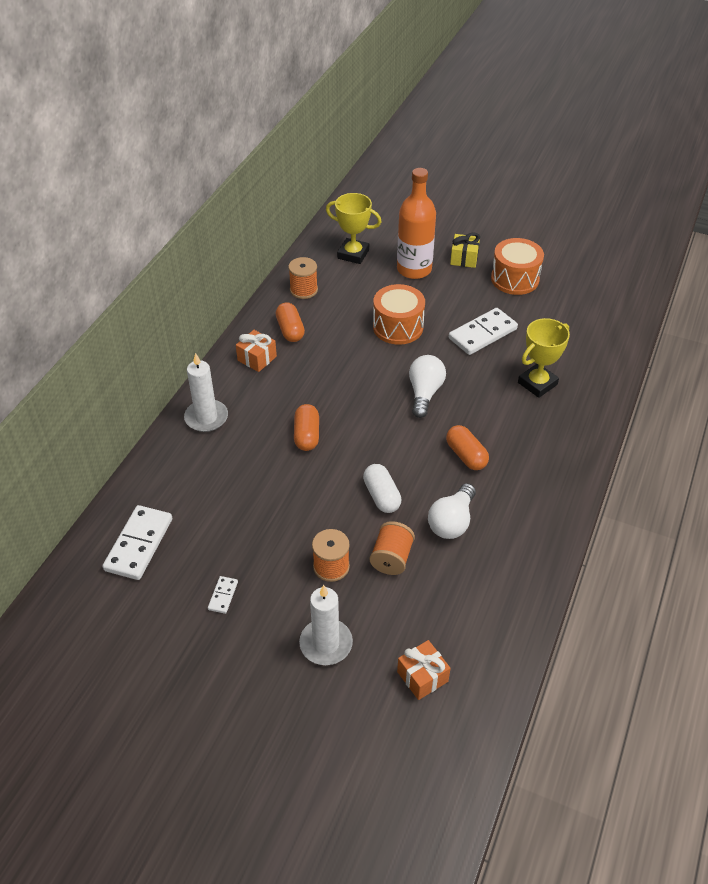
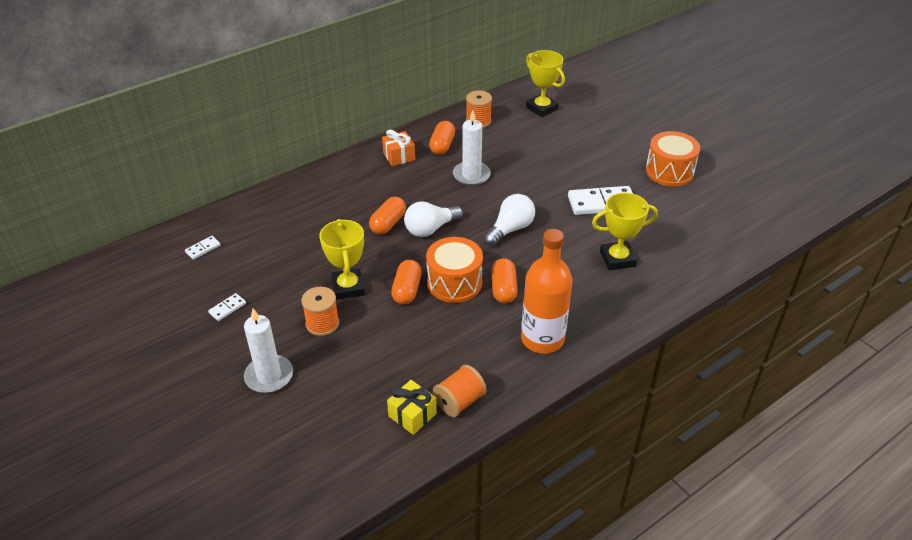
camera: 30 degrees right, 5 degrees down
(139, 544) = (203, 249): white domino -> white domino, size x0.47
(206, 418) = (325, 183): white candle -> white candle (471, 175)
(324, 518) = (348, 287): none -> yellow trophy
(381, 496) = (407, 290): white capsule -> orange capsule
(391, 558) = (374, 338): orange spool -> orange spool (459, 402)
(398, 327) = (531, 173): orange drum -> orange drum (454, 283)
(414, 269) = (584, 135): orange bottle -> orange bottle (542, 339)
(422, 676) = (319, 436): orange gift -> none
(452, 522) = (446, 333): white light bulb -> white light bulb (430, 229)
(464, 258) = (636, 141): yellow gift -> yellow gift (412, 415)

